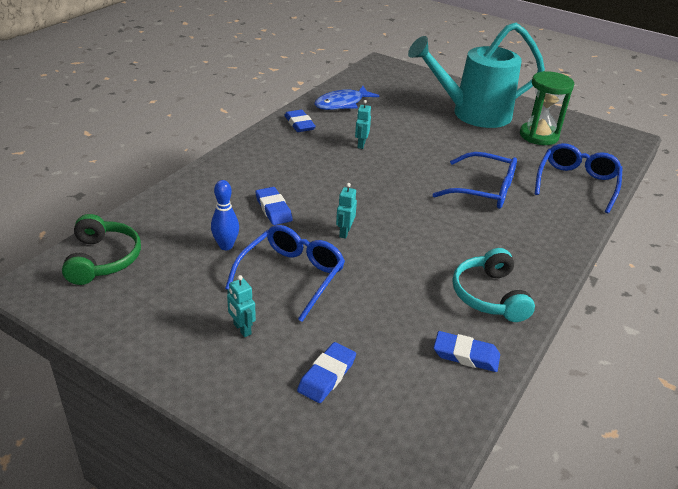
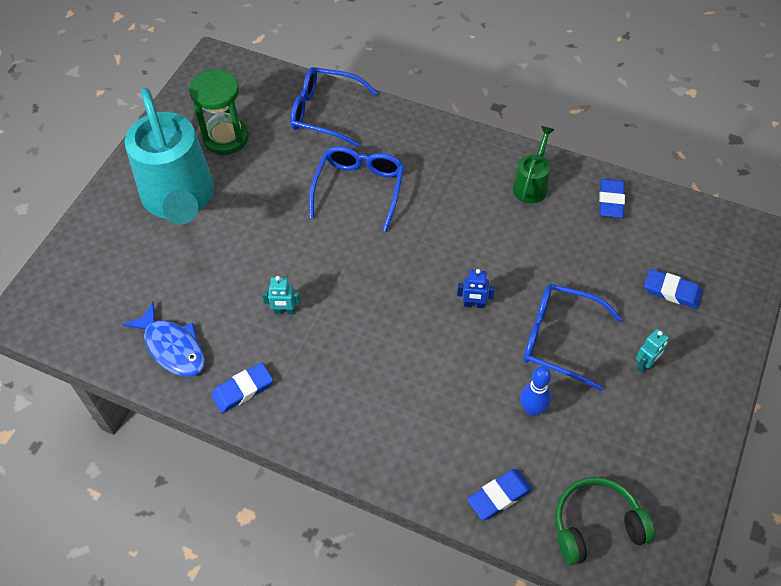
camera: 95 degrees left, 20 degrees up
(273, 209) = (451, 379): blue eraser -> blue eraser (499, 496)
(344, 232) = (474, 304): turquoise robot -> blue robot
(490, 296) = (531, 185): turquoise headphones -> green watering can

